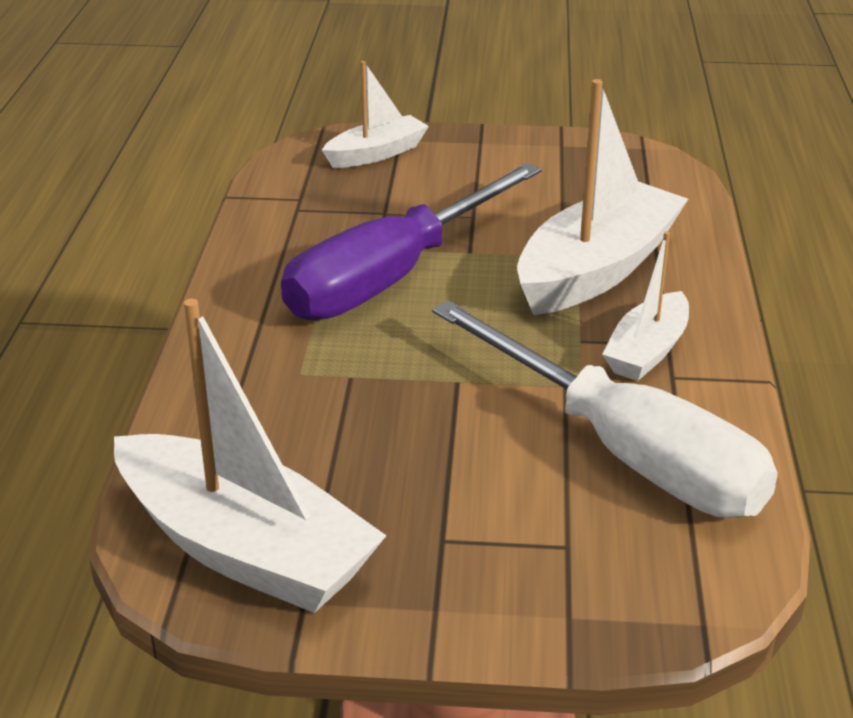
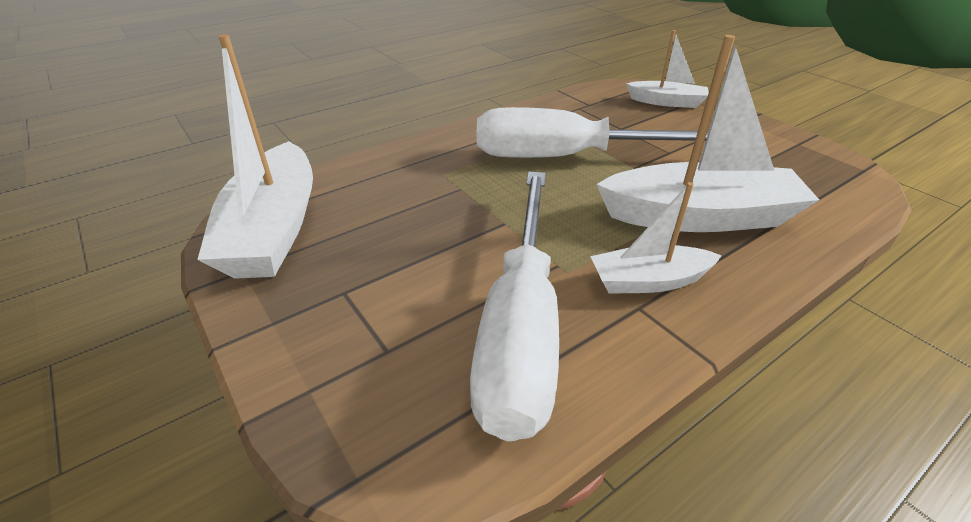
camera: 50 degrees right, 5 degrees up
(392, 277) = (568, 157): purple screwdriver -> white screwdriver

